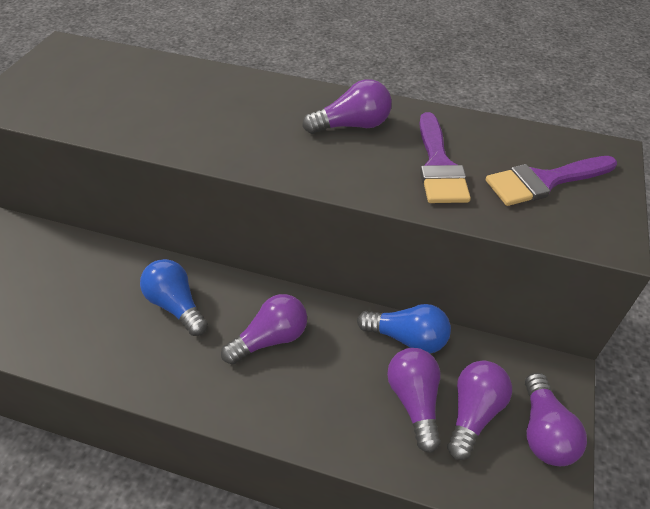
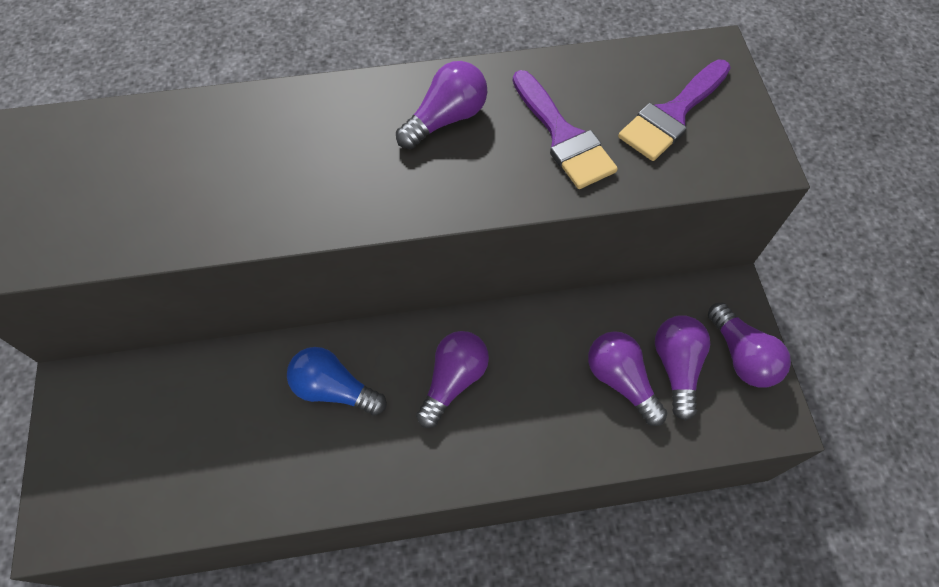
camera: 25 degrees left, 15 degrees up
(407, 338) = (582, 318): blue light bulb -> none

